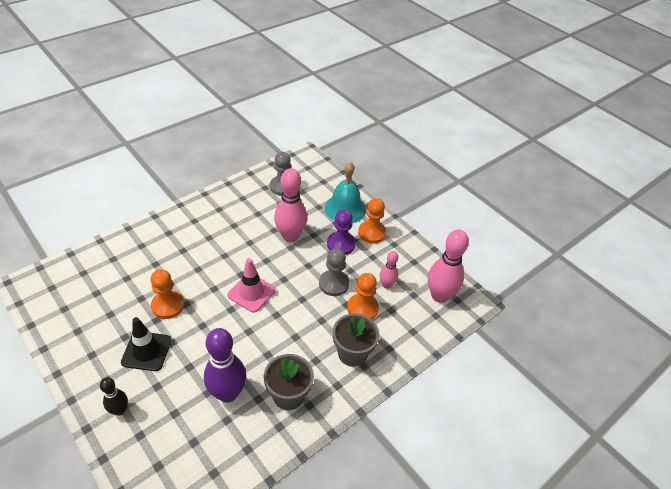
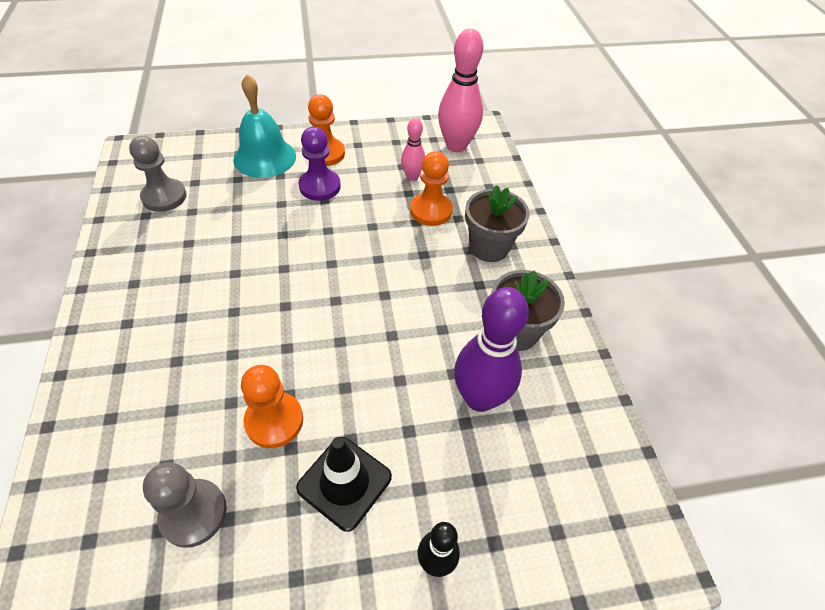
camera: 60 degrees left, 5 degrees up
(251, 293) = (328, 306): pink traffic cone -> none
(290, 236) = (263, 226): pink bowling pin -> none
(334, 284) = (376, 219): grey pawn -> grey pawn (193, 513)

